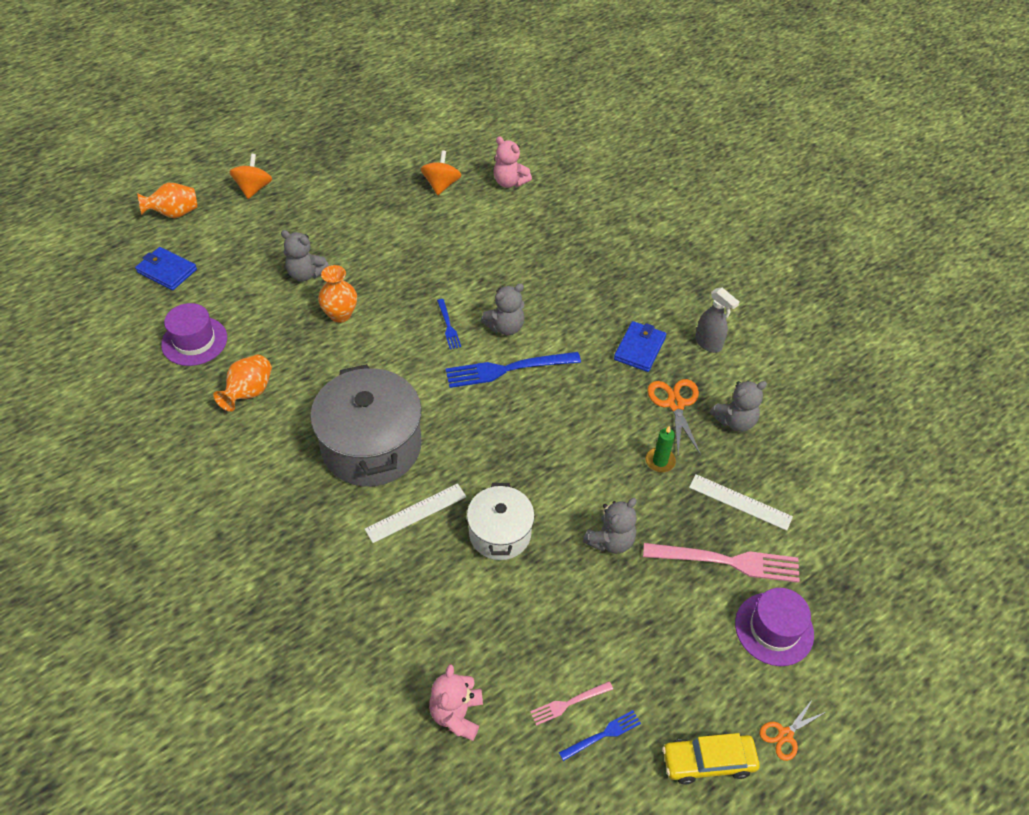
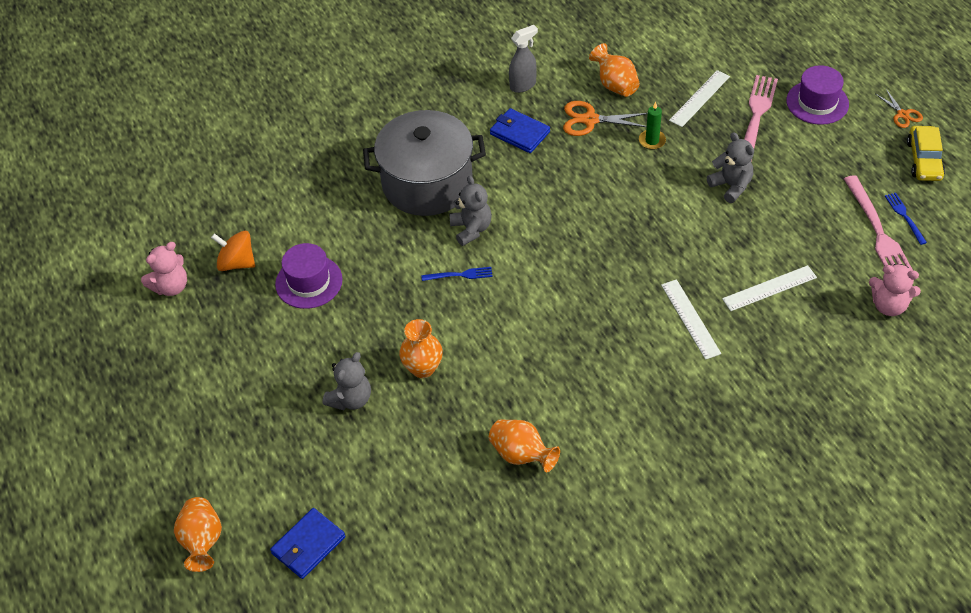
camera: 75 degrees left, 0 degrees up
(194, 341) = (434, 510): purple hat -> purple hat (309, 282)
(253, 188) = (181, 452): orange spinning top -> none
(371, 446) = (608, 349): grey pot -> grey pot (427, 183)
(466, 585) = (769, 288): none -> white ruler
(500, 533) = (718, 259): white pot -> none
(506, 369) = (528, 234): blue fork -> none
(509, 182) = (252, 201): pink teddy bear -> pink teddy bear (171, 287)
(568, 704) = (879, 234): pink fork -> pink fork, size x1.97
(735, 421) = (615, 85): grey teddy bear -> orange vase

